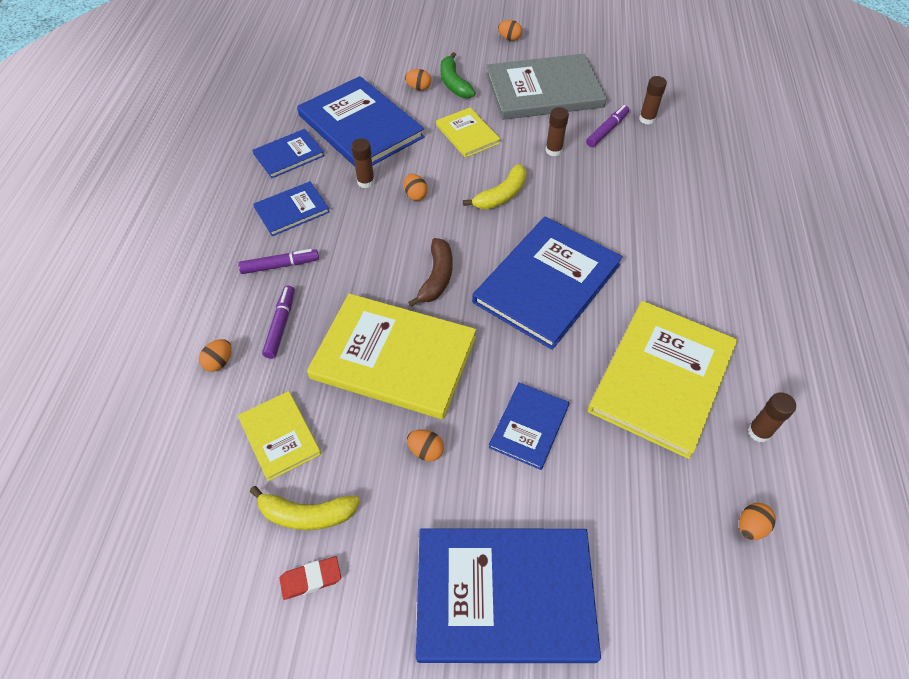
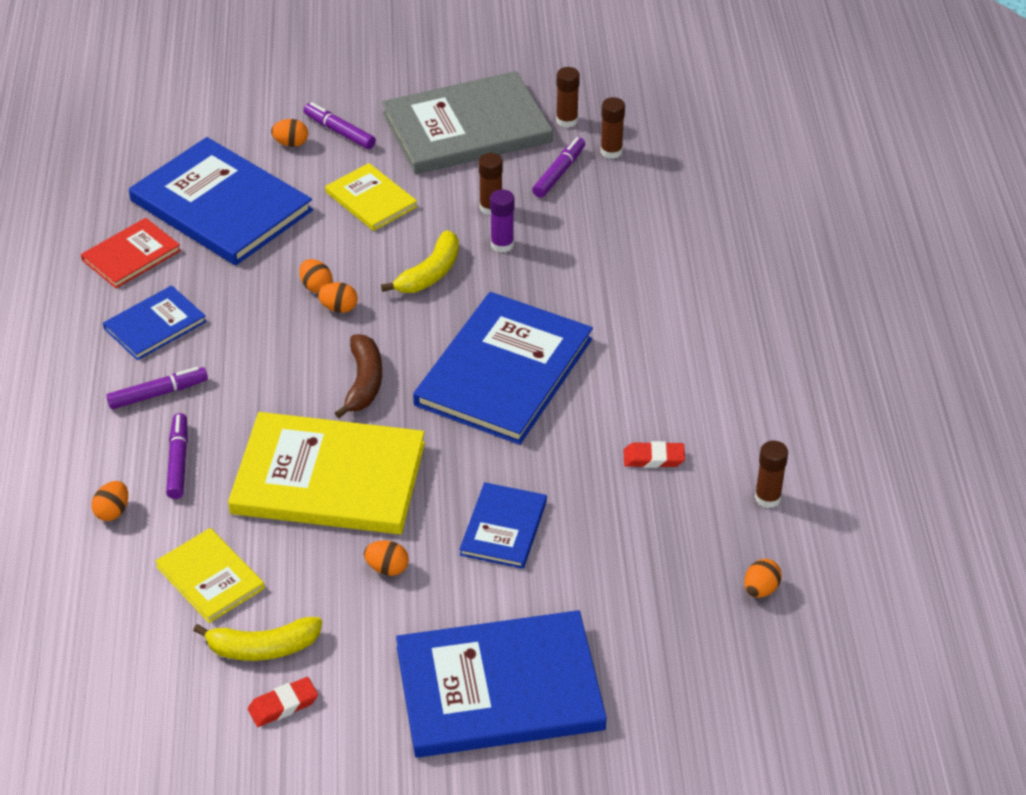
camera: 10 degrees left, 10 degrees down
(289, 155) = (131, 255): blue book -> red book
(366, 182) = (245, 277): brown glue stick -> brown glue stick (567, 120)
(454, 83) = (339, 131): green banana -> purple marker
(509, 38) = (407, 58): orange egg -> orange egg (339, 308)
(558, 179) = (502, 244): none -> purple glue stick
(662, 378) = (653, 458): yellow book -> red eraser

